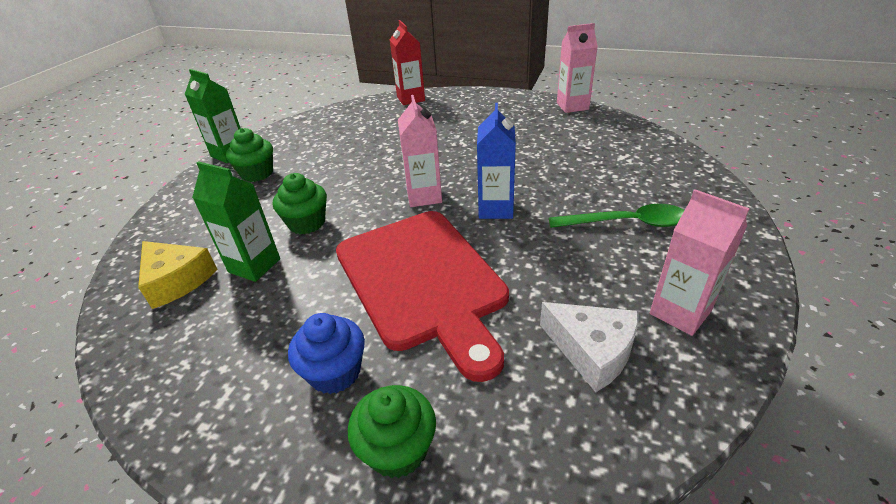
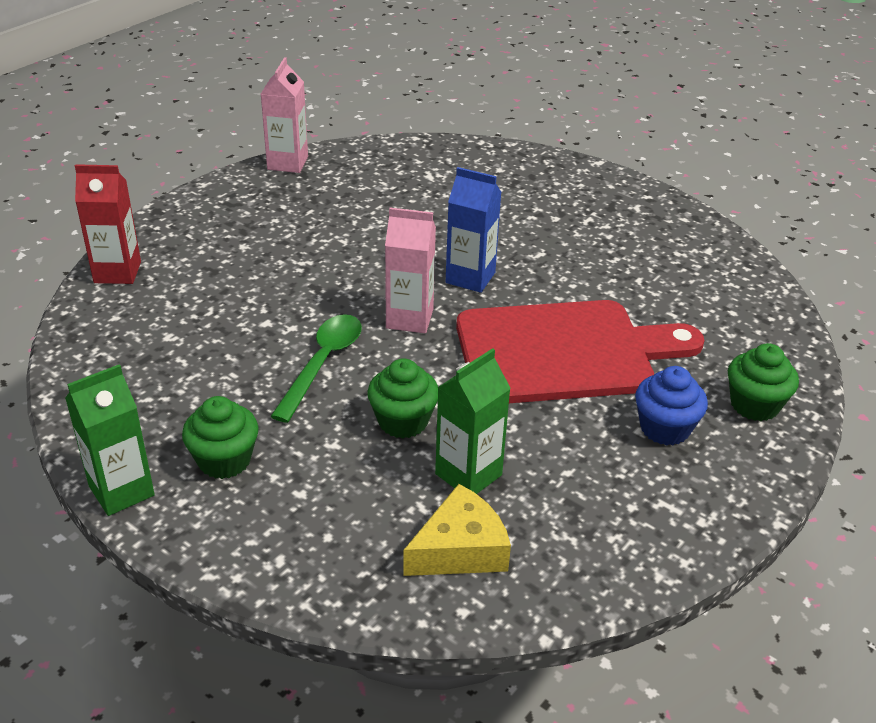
camera: 75 degrees left, 0 degrees up
(592, 350) = (689, 287): white cheese -> none
(626, 223) = (543, 215): green spoon -> green spoon (322, 363)
(680, 312) = (666, 235): pink carton -> none

